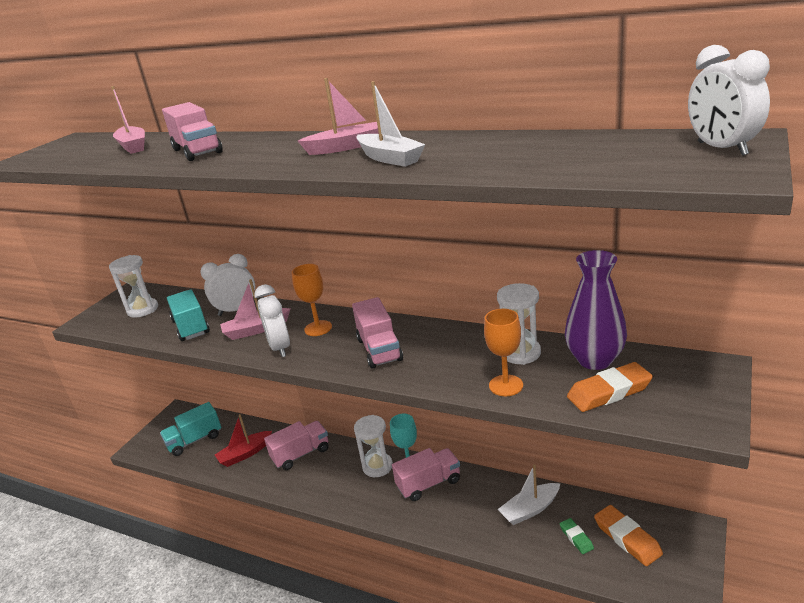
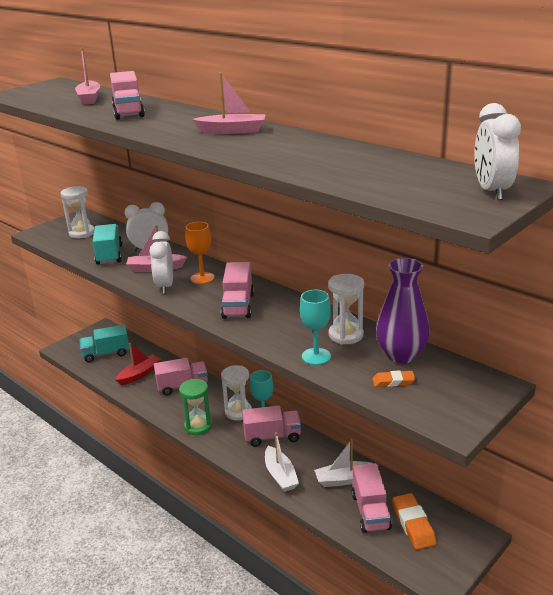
camera: 15 degrees right, 0 degrees up
(245, 454) = (139, 374): red boat -> red boat turned 150 degrees clockwise
(341, 496) = (198, 426): none -> green hourglass
(390, 158) = (251, 147): white boat -> white boat (280, 475)
(506, 385) = (316, 356): orange goblet -> turquoise goblet
(576, 538) = (370, 511): green eraser -> pink truck
(609, 392) = (393, 381): orange eraser -> orange eraser, size x0.58

